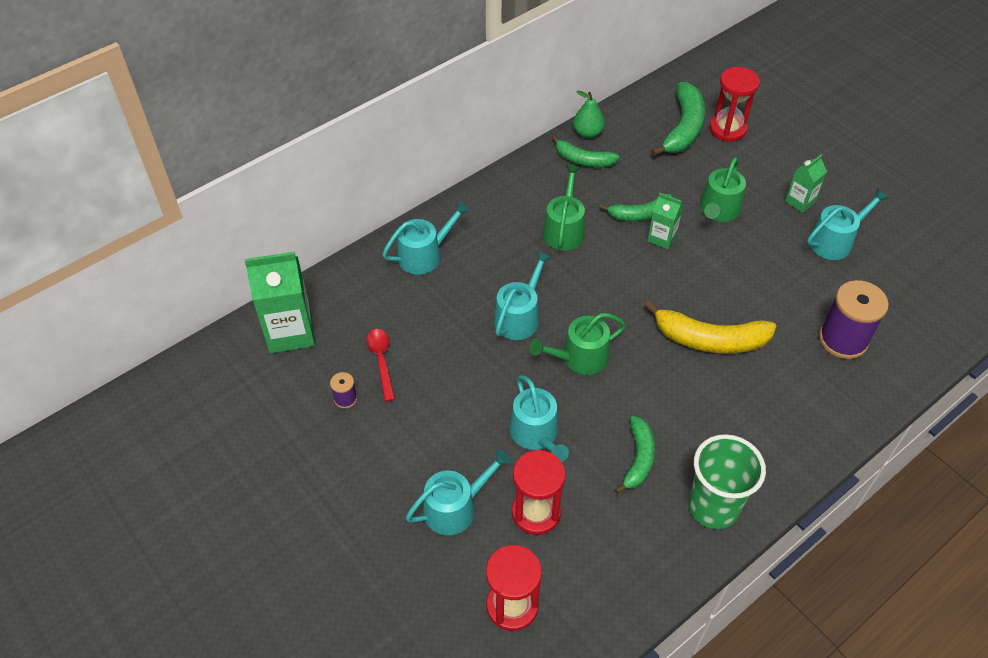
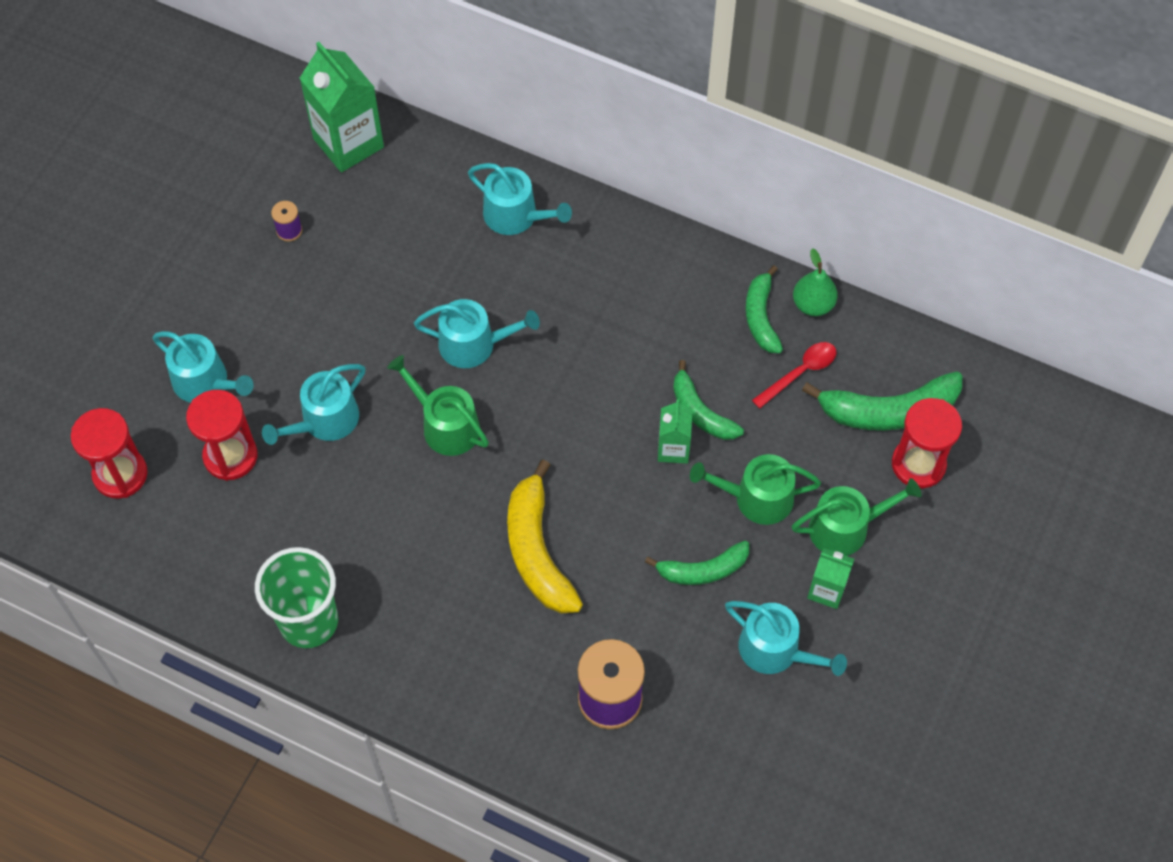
camera: 65 degrees right, 10 degrees up
(381, 361) = (351, 240): red spoon -> red spoon (800, 373)
(564, 229) = (631, 339): green watering can -> green watering can (846, 527)
(638, 458) = (337, 529): green banana -> green banana (703, 570)

